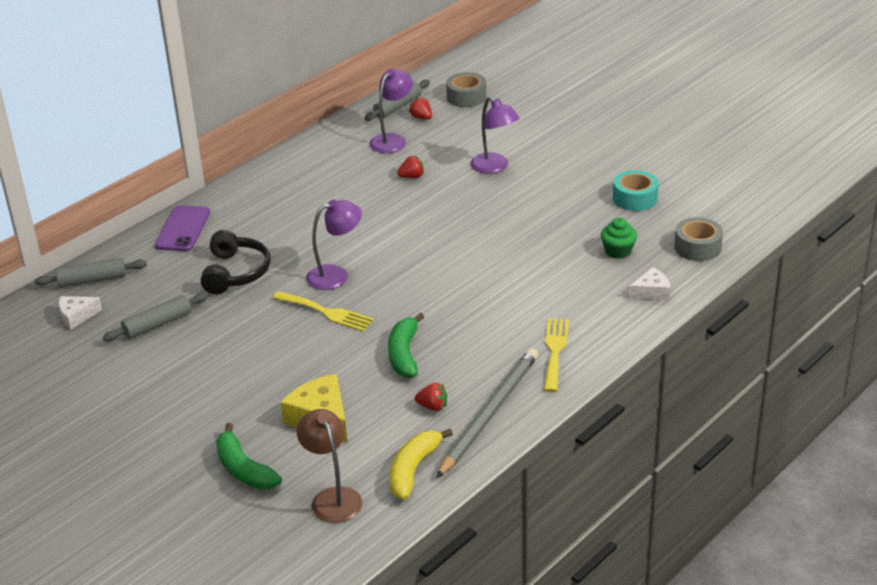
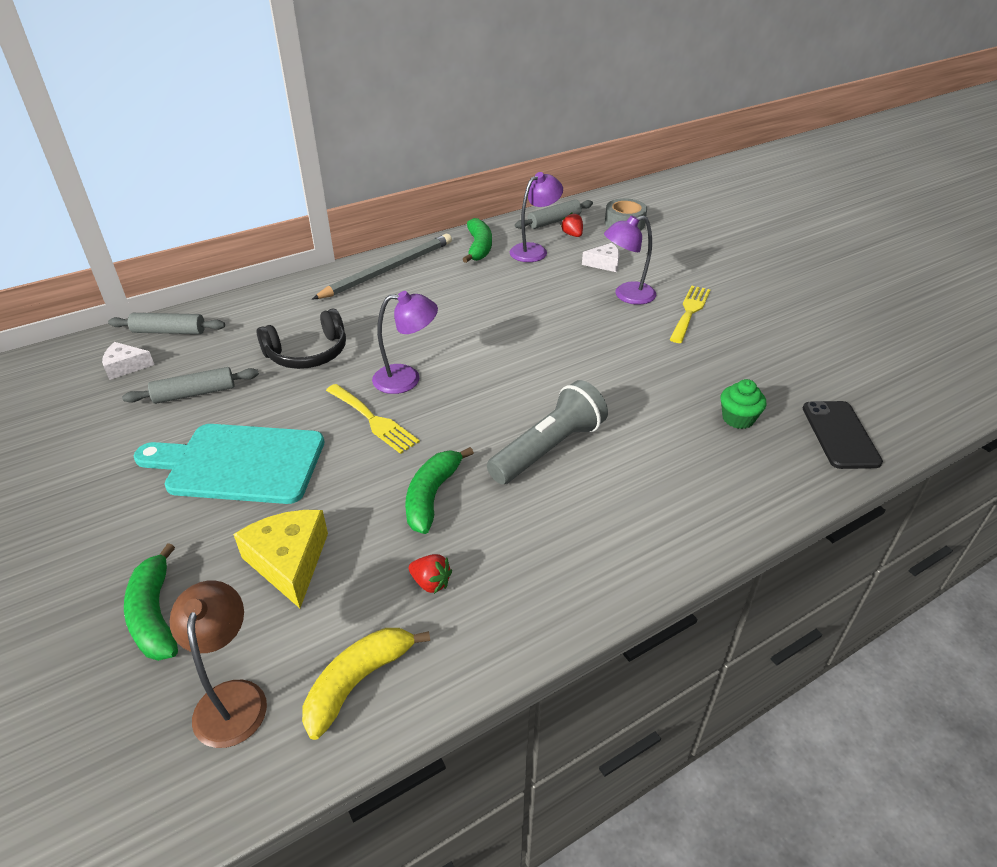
camera: 15 degrees right, 5 degrees up
(183, 229) = (287, 298): purple phone -> none
(236, 272) = (308, 353): black headphones -> black headphones turned 45 degrees clockwise
(236, 365) = (239, 463): none -> turquoise cutting board
(338, 147) = (479, 247): none -> green banana
(412, 177) = (537, 289): red strawberry -> none
(479, 303) = (549, 449): none -> grey flashlight
(489, 413) = (498, 614): grey pencil -> grey pencil (388, 270)
(494, 167) = (627, 295): purple lamp -> purple lamp turned 90 degrees clockwise
(555, 351) = (618, 538): yellow fork -> yellow fork (690, 311)
(635, 198) = (774, 359): turquoise tape -> none
(651, 292) = (767, 482): white cheese -> white cheese (604, 264)
(697, 247) = (840, 435): grey tape -> black phone

